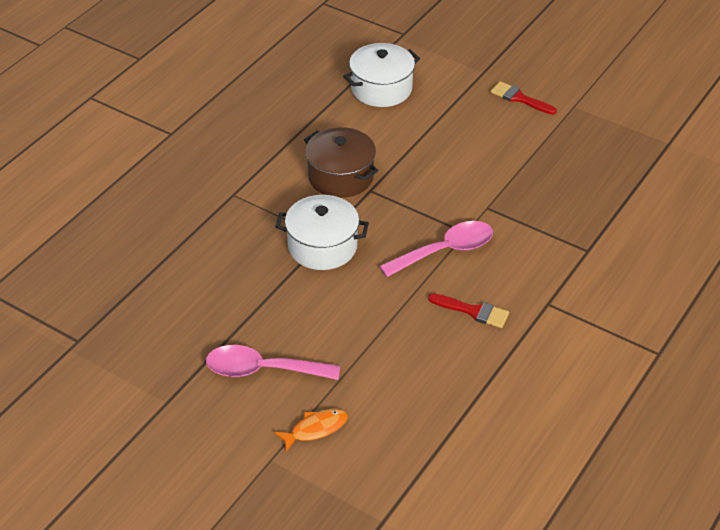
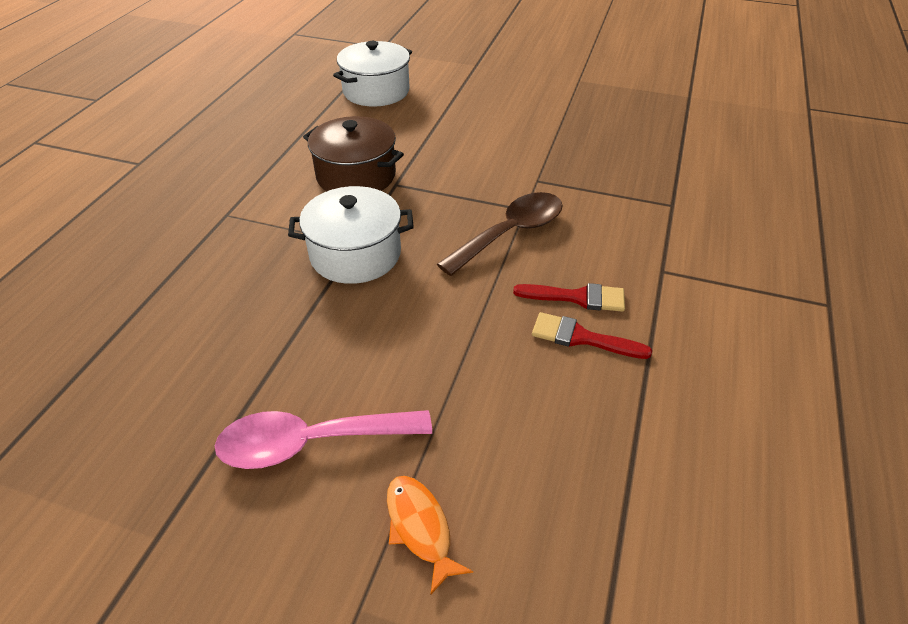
camera: 15 degrees left, 0 degrees up
(315, 429) = (420, 528): orange fish -> orange fish turned 75 degrees counterclockwise
(446, 251) = (511, 233): pink spoon -> brown spoon
(520, 98) = (522, 81): red brush -> red brush (582, 338)

